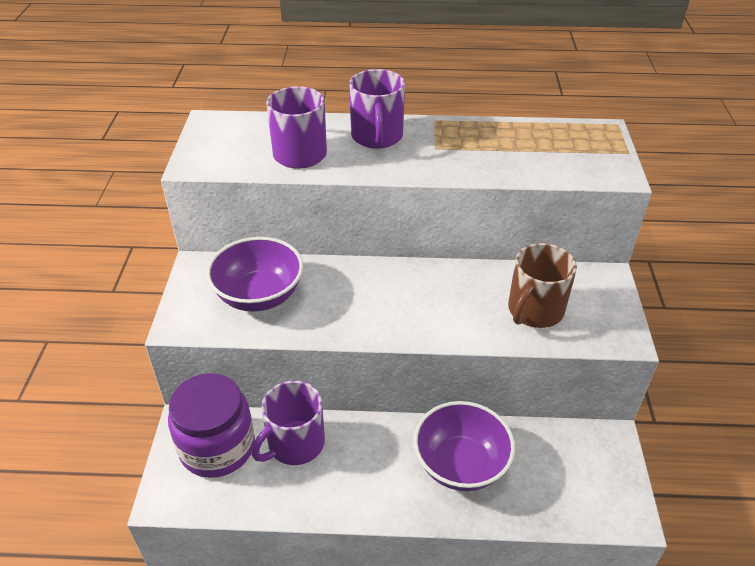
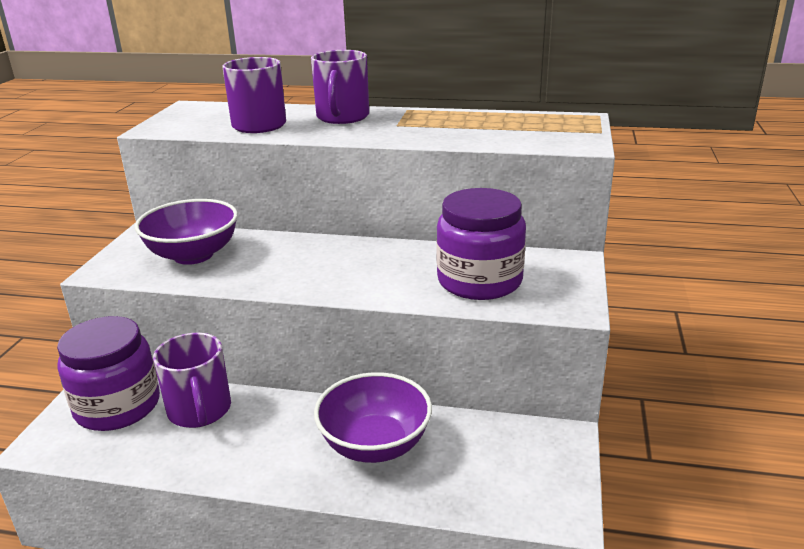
camera: 10 degrees right, 15 degrees down
(295, 443) = (200, 410): purple mug -> purple mug turned 75 degrees counterclockwise
(534, 310) = (479, 281): brown mug -> purple jar

